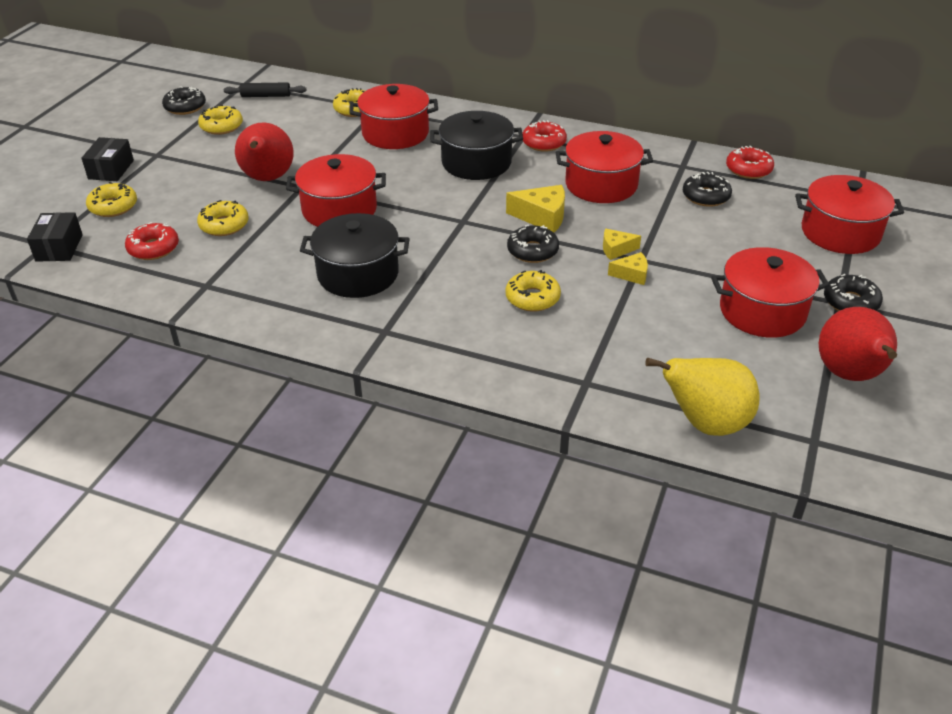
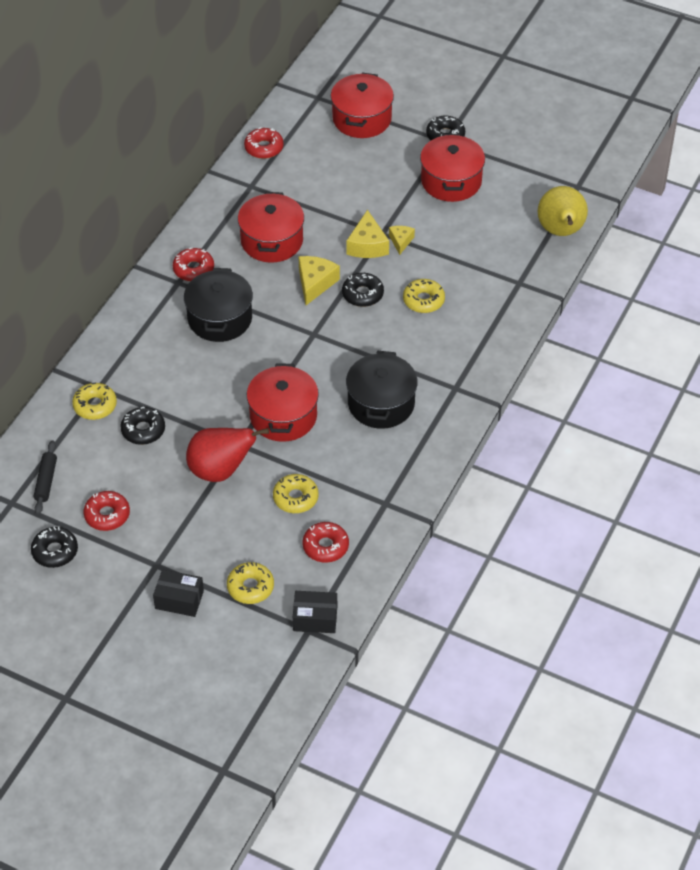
camera: 85 degrees left, 10 degrees up
(221, 126) = (107, 515): yellow donut -> red donut
(395, 133) = (153, 374): red pot -> none
(616, 249) = (367, 245): yellow cheese -> yellow cheese, size x1.64
(706, 196) = (300, 181): black donut -> black donut (143, 430)
(850, 375) = (520, 155): red pear -> none

